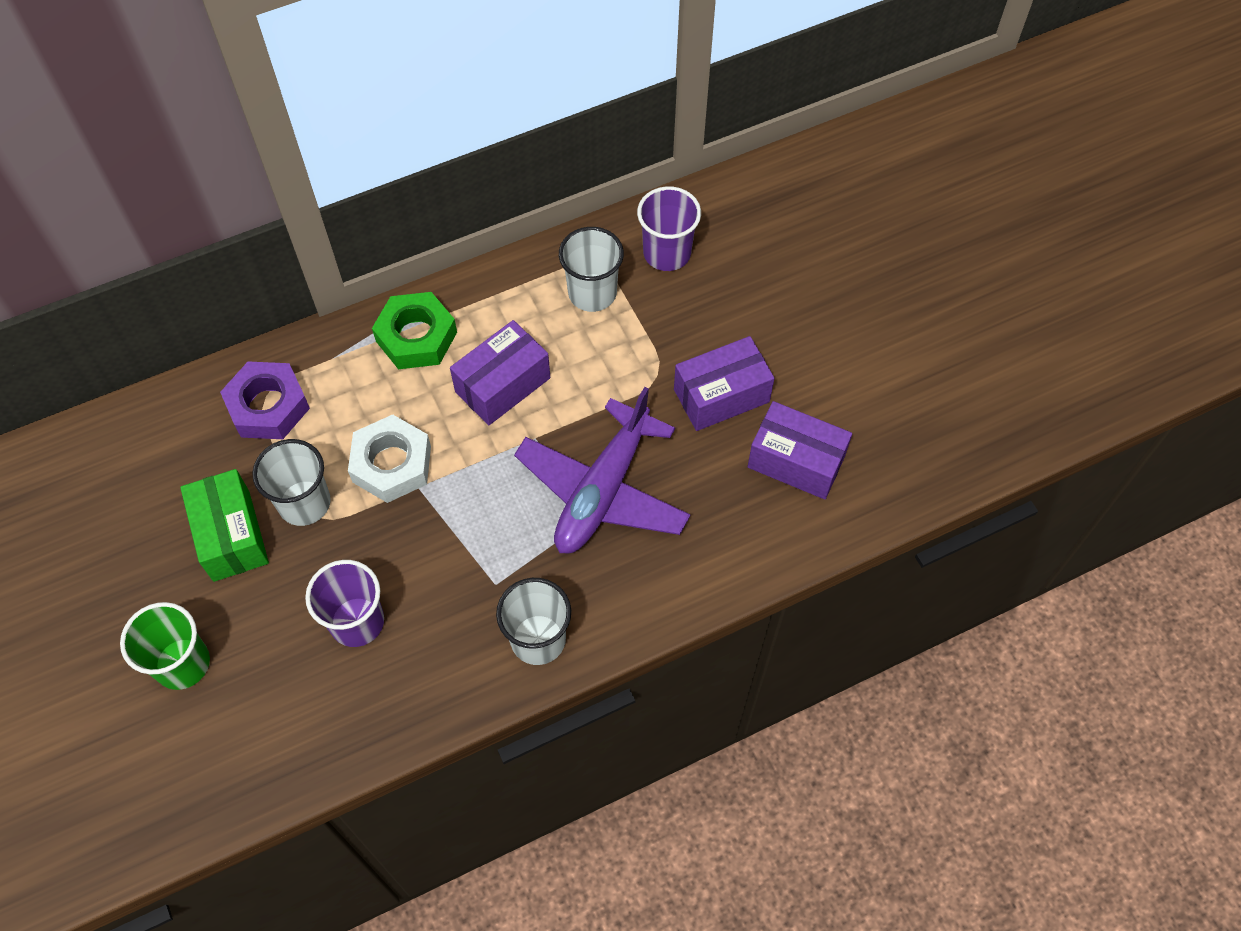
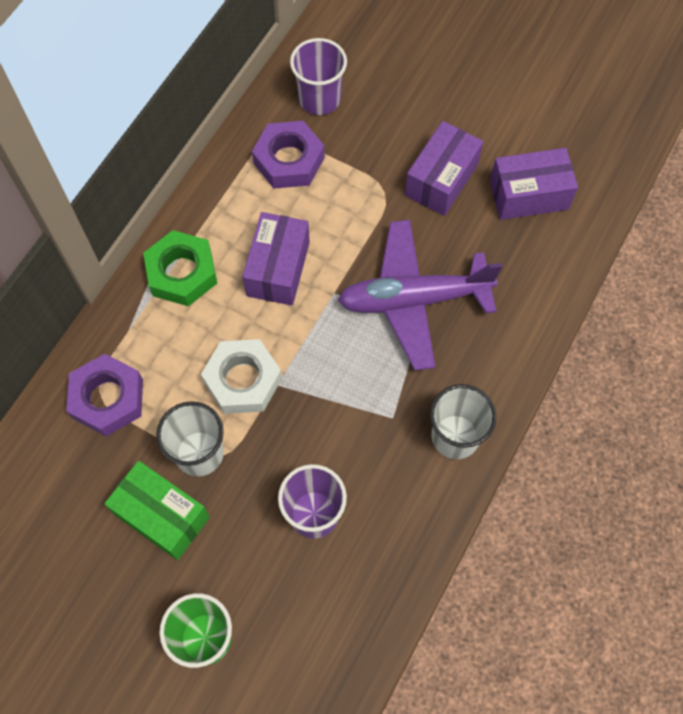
camera: 35 degrees left, 5 degrees up
(592, 293) = (289, 160): white cup -> purple nut
(603, 490) = (414, 299): purple plane -> purple plane turned 90 degrees clockwise

